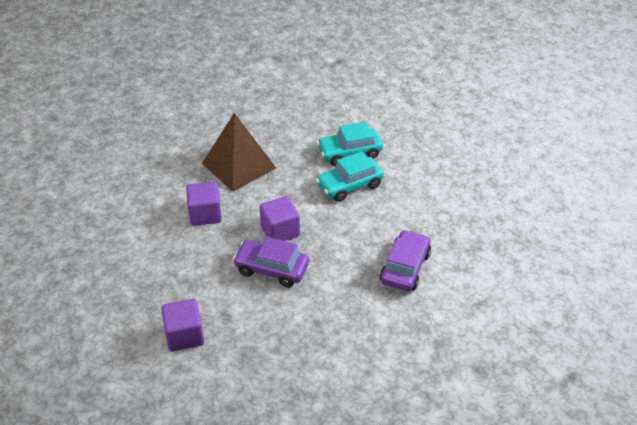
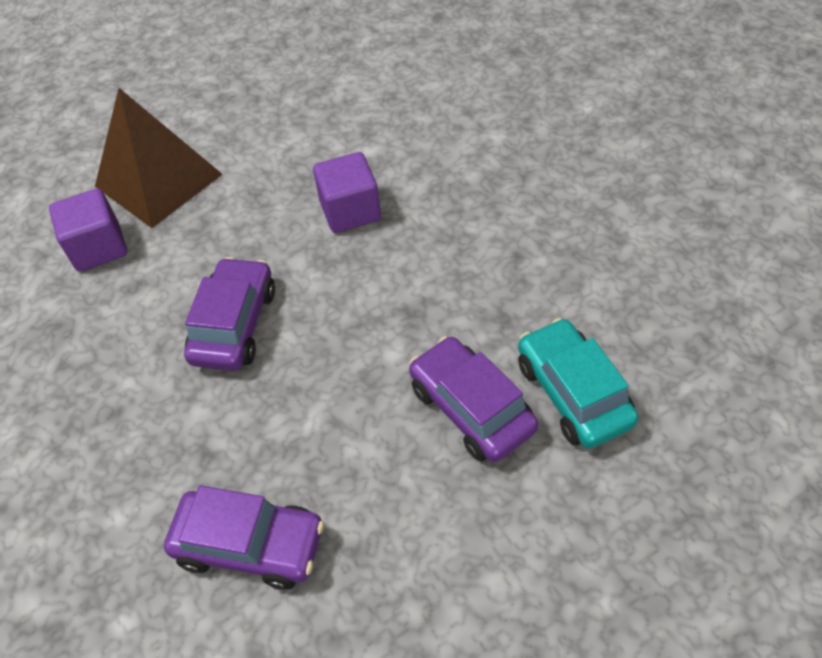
camera: 85 degrees right, 10 degrees up
(239, 166) = (480, 226): brown pyramid -> brown pyramid (158, 180)
(280, 231) = (325, 318): purple cube -> none
(349, 185) = (471, 408): turquoise car -> purple car

